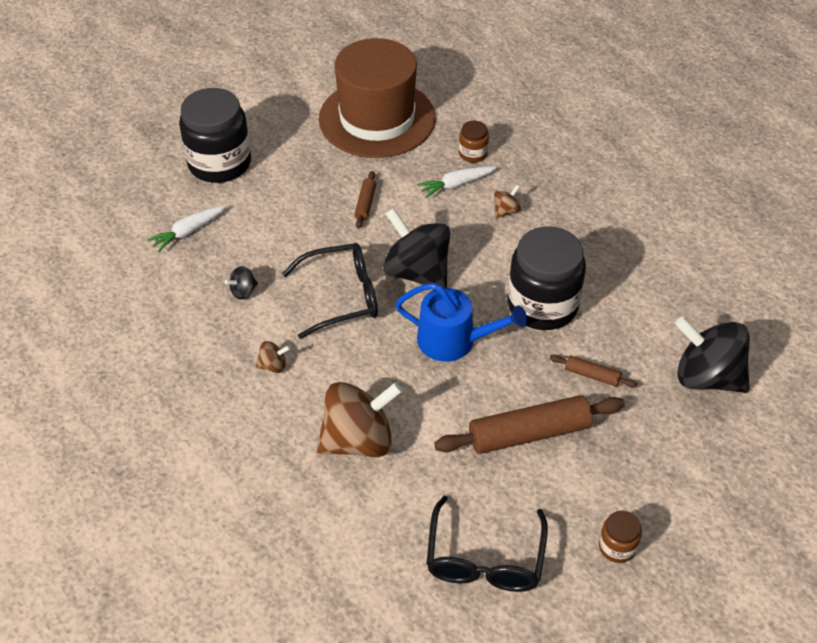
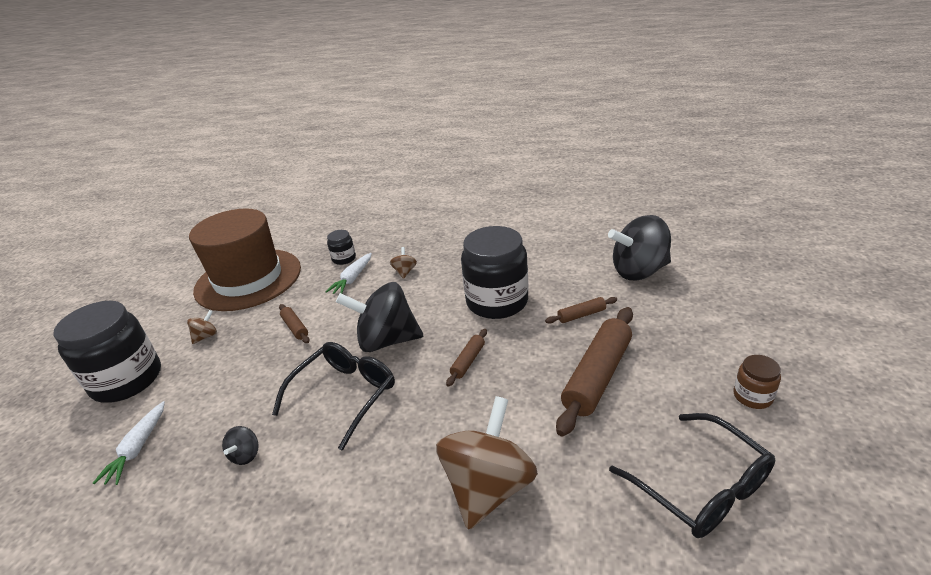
camera: 40 degrees left, 15 degrees down
(273, 366) = (340, 492): brown spinning top -> brown spinning top (206, 336)
(453, 341) = (468, 361): blue watering can -> brown rolling pin
(473, 154) = (344, 258): brown jar -> black jar

